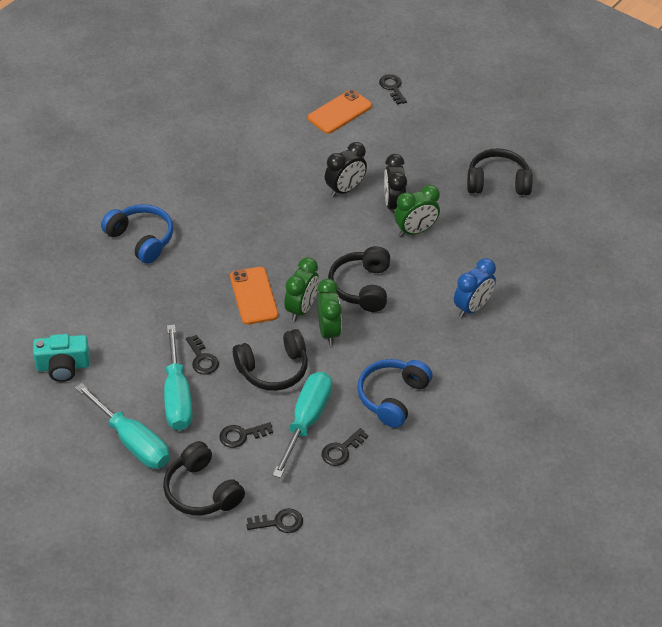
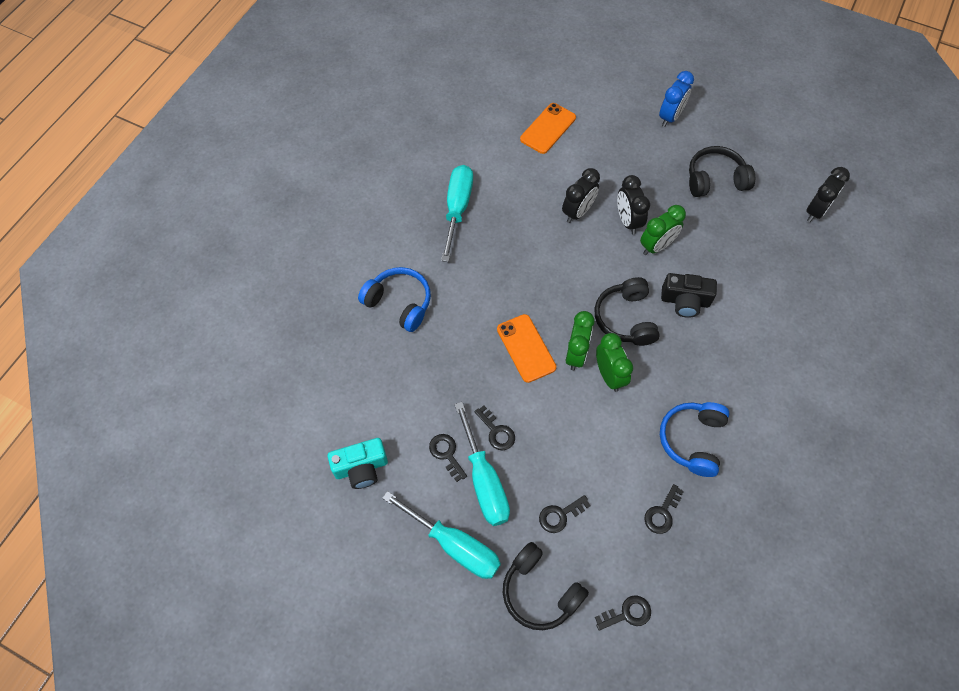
camera: 10 degrees left, 15 degrees up
(273, 369) = (569, 430): black headphones -> none
(306, 421) = (618, 485): turquoise screwdriver -> turquoise screwdriver (457, 209)
(392, 87) = (588, 94): black key -> black key (446, 454)
(427, 282) = (685, 301): none -> black camera
(472, 307) = (735, 322): blue clock -> blue clock (670, 117)
(593, 225) = (816, 211): none -> black clock

